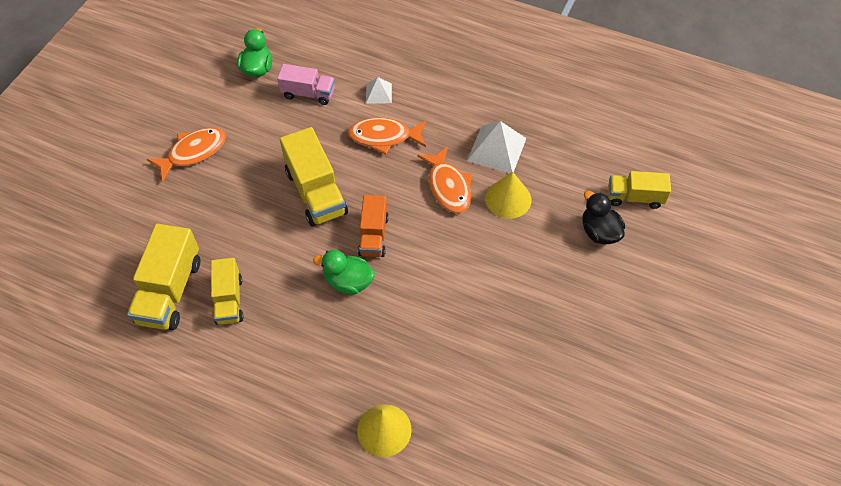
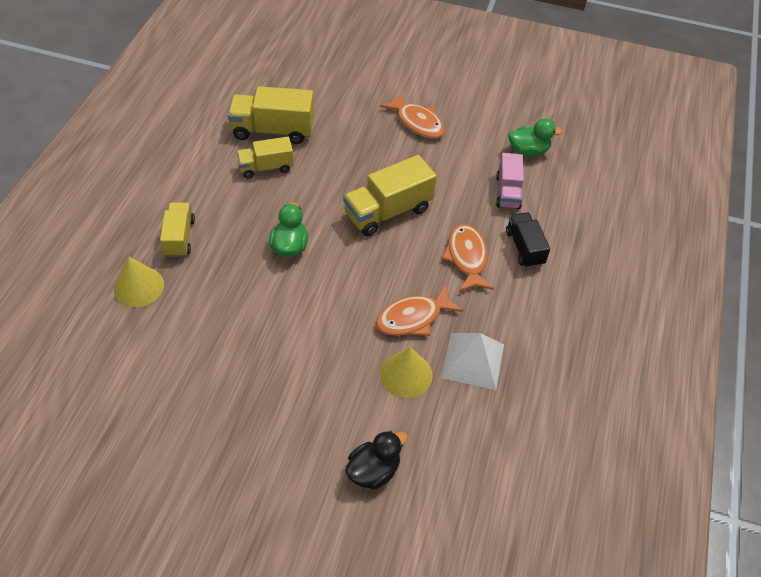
camera: 80 degrees right, 5 degrees down
(373, 235) = (344, 260): orange truck -> none
(378, 93) = (524, 248): white pyramid -> black truck
(635, 197) = (430, 513): yellow truck -> yellow truck (179, 238)

